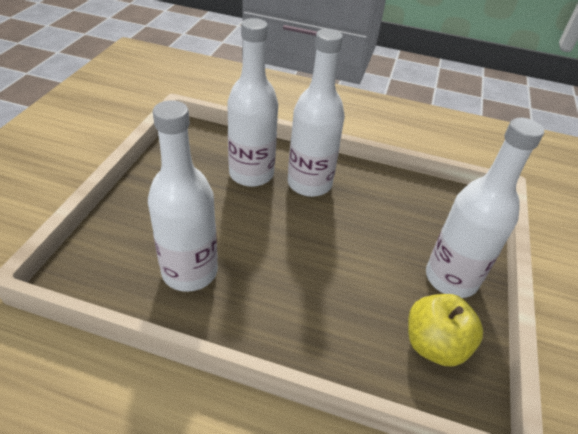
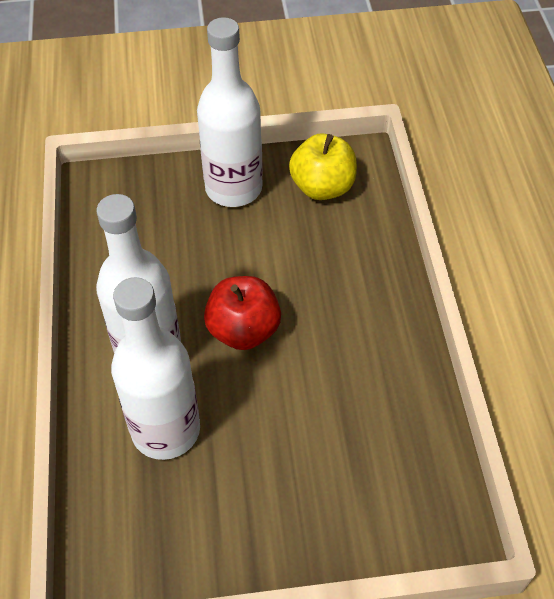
camera: 110 degrees left, 10 degrees up
(189, 272) = (370, 411): white bottle -> none
(302, 232) = (243, 330): none -> red apple

